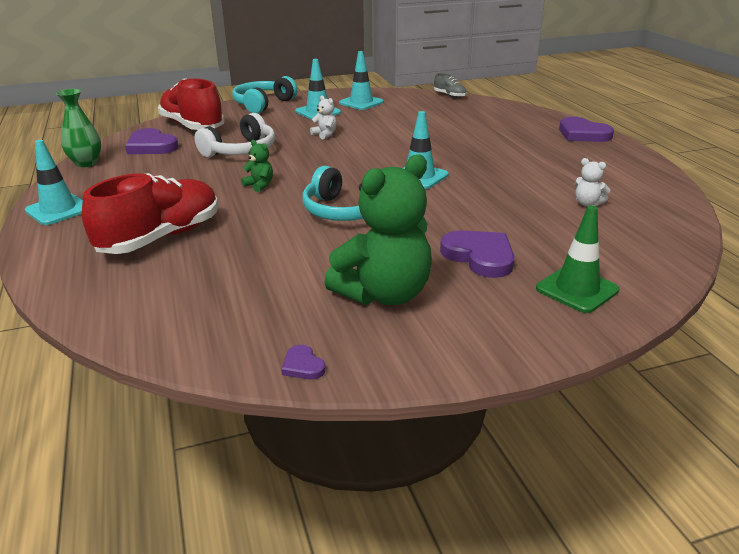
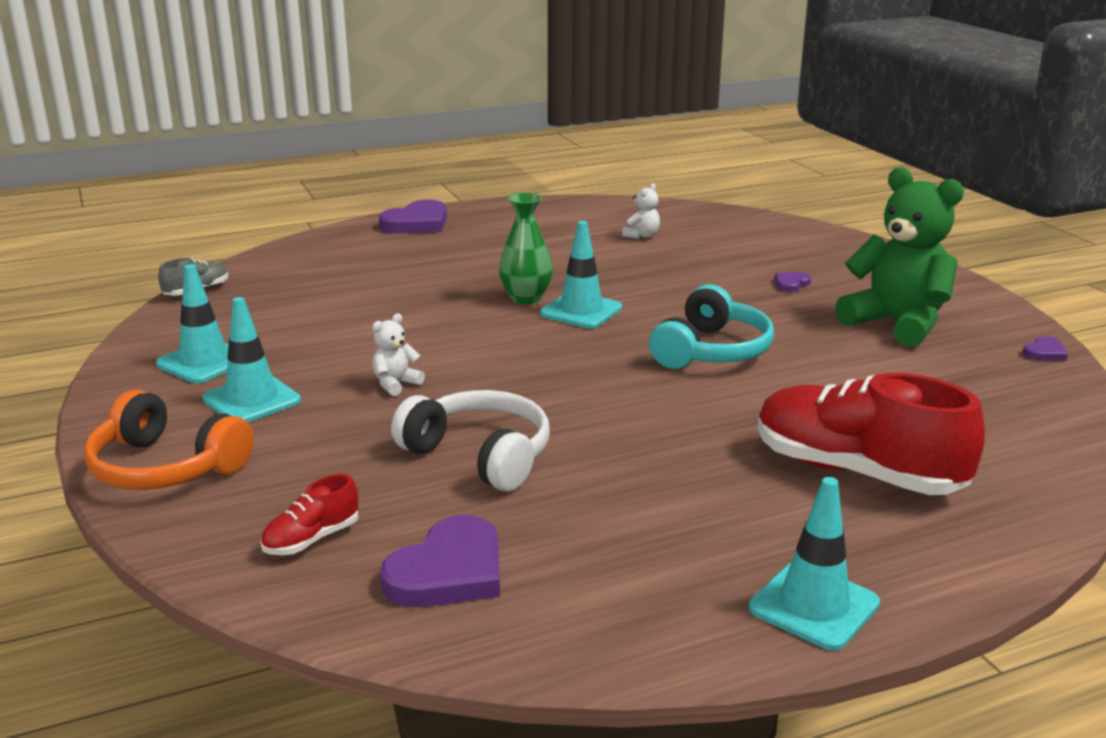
camera: 95 degrees left, 5 degrees down
(86, 163) = (564, 644): green vase -> green vase (526, 298)
(192, 126) = (312, 539): red shoe -> red shoe, size x0.45
(259, 185) = (640, 418): green teddy bear -> none
(263, 104) = (165, 467): turquoise headphones -> orange headphones
(480, 256) = (791, 284): purple heart -> purple heart, size x0.48
(577, 289) = (830, 251): green traffic cone -> none

